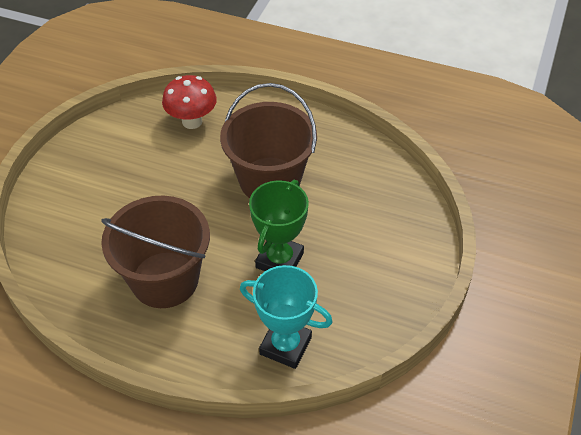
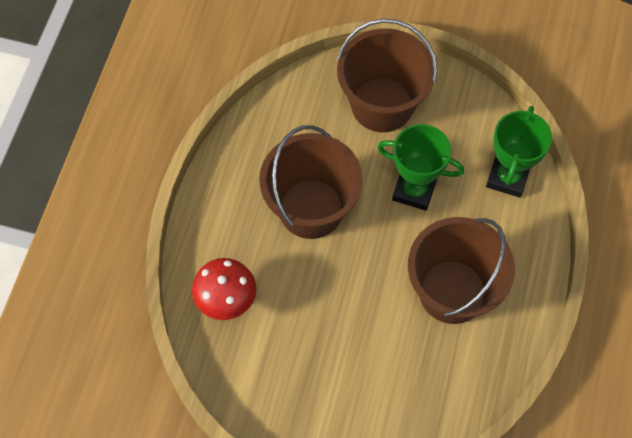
camera: 95 degrees left, 15 degrees up
(285, 346) = (507, 177): turquoise trophy -> green trophy
(380, 243) = (382, 105): none -> brown bucket

